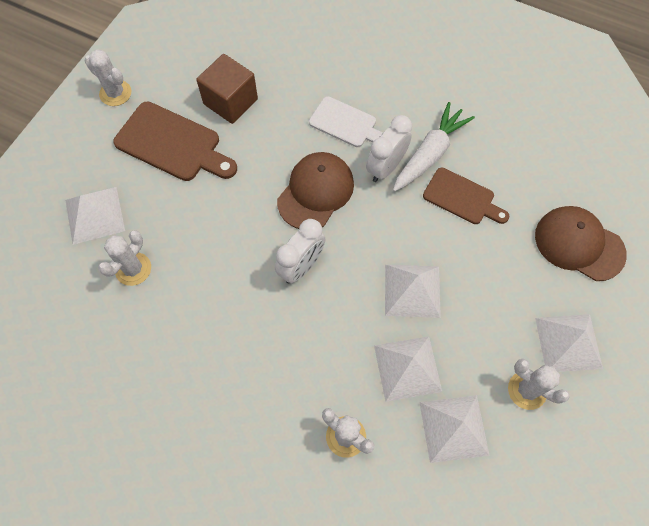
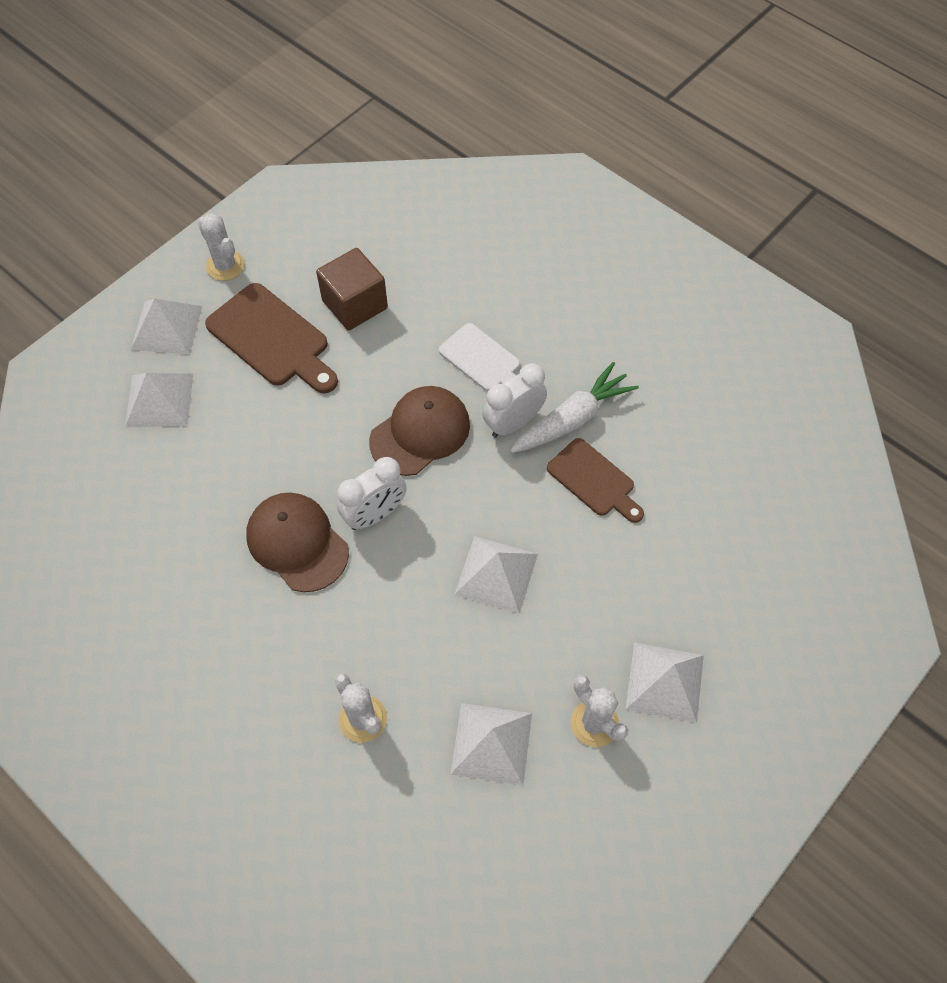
camera: 15 degrees right, 5 degrees down
(133, 269) = (183, 471): white cactus -> none
(407, 368) = (460, 661): white pyramid -> white pyramid (166, 327)
(579, 244) = (719, 570): brown cap -> brown cap (297, 543)

